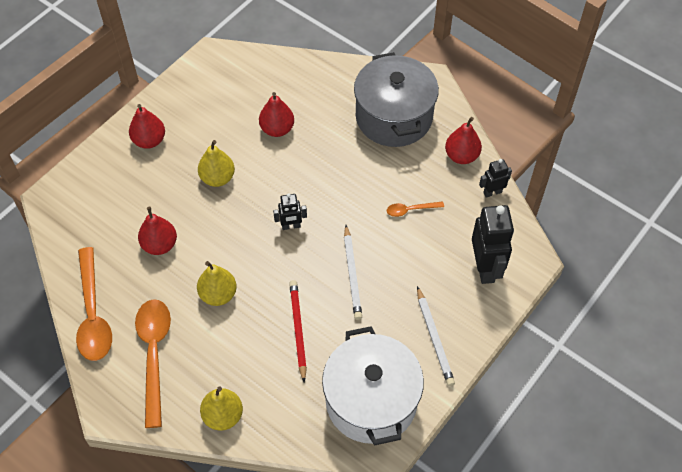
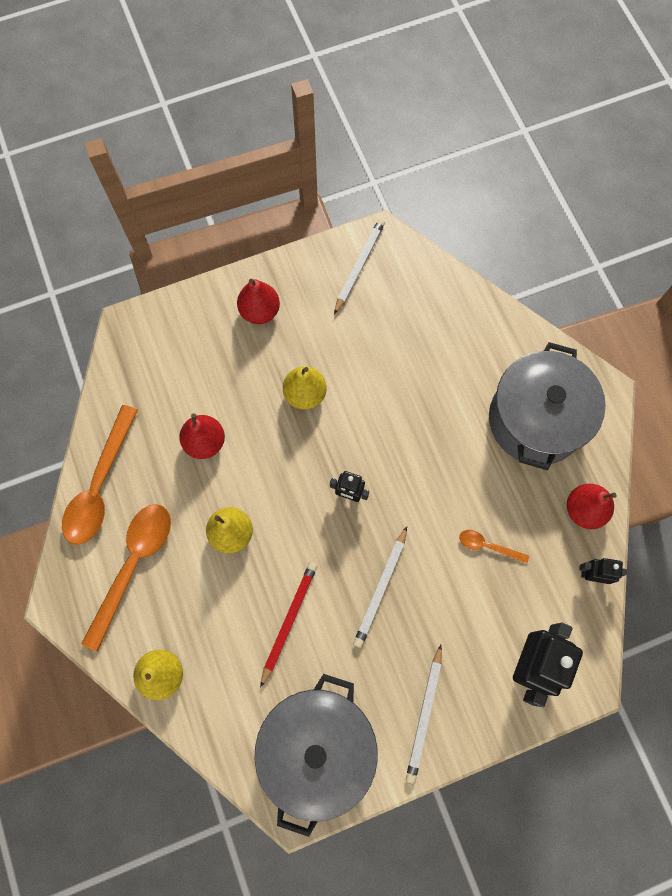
camera: 30 degrees right, 15 degrees up
(207, 79) = (359, 266): none -> white pencil
(277, 129) = (399, 367): red pear -> none
(371, 401) = (317, 747): white pot -> grey pot

